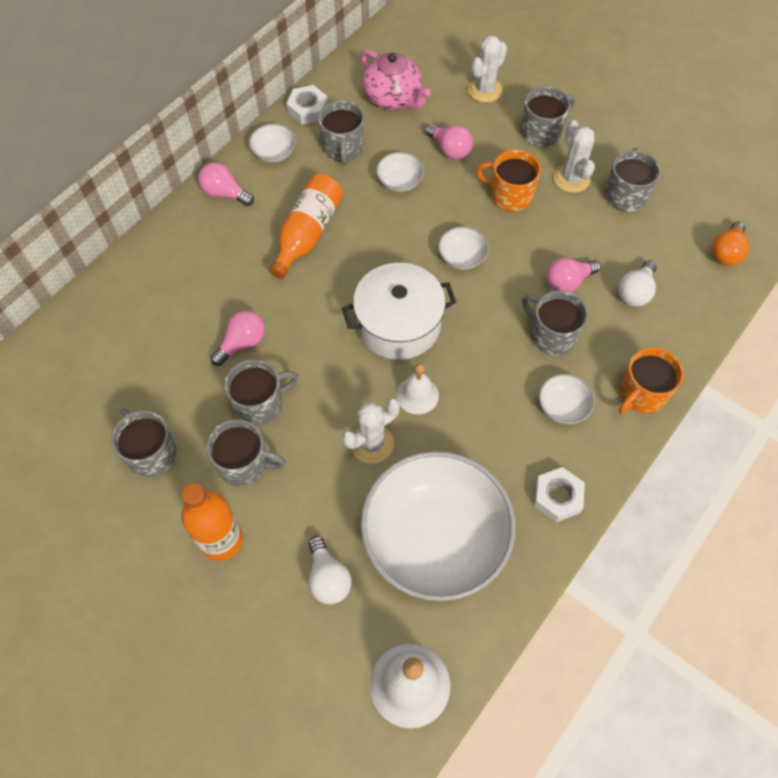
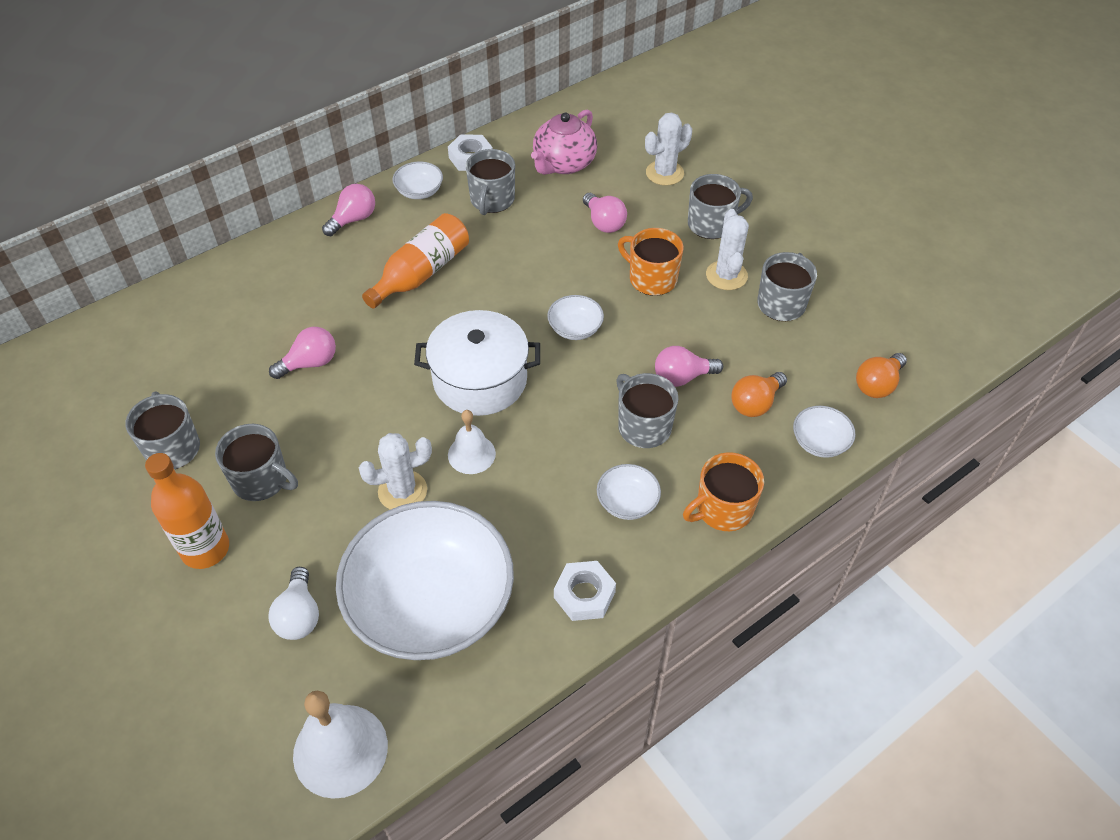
camera: 15 degrees right, 10 degrees down
(225, 193) = (353, 219): pink light bulb -> pink light bulb turned 90 degrees clockwise
(260, 403) = (303, 425): grey mug -> none
(393, 98) = (563, 164): pink teapot -> pink teapot turned 60 degrees clockwise
(399, 181) = (538, 243): white bowl -> white bowl (819, 442)
(635, 292) = (755, 403): white light bulb -> orange light bulb

